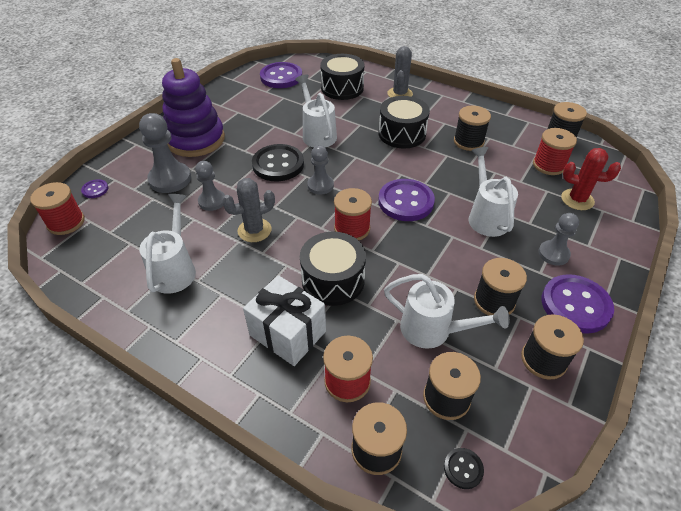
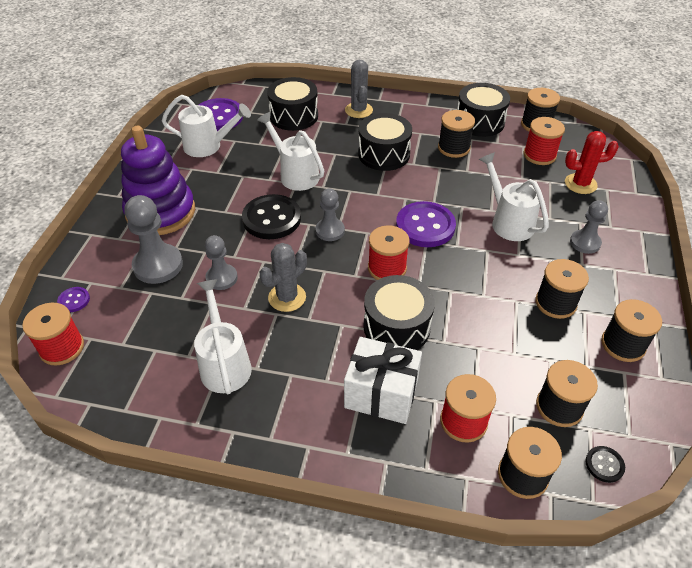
camera: 20 degrees left, 0 degrees up
(433, 330) = (516, 348): white watering can -> white watering can (208, 146)
(505, 125) = (479, 122): none -> black drum
(575, 305) = (625, 286): purple button -> none

